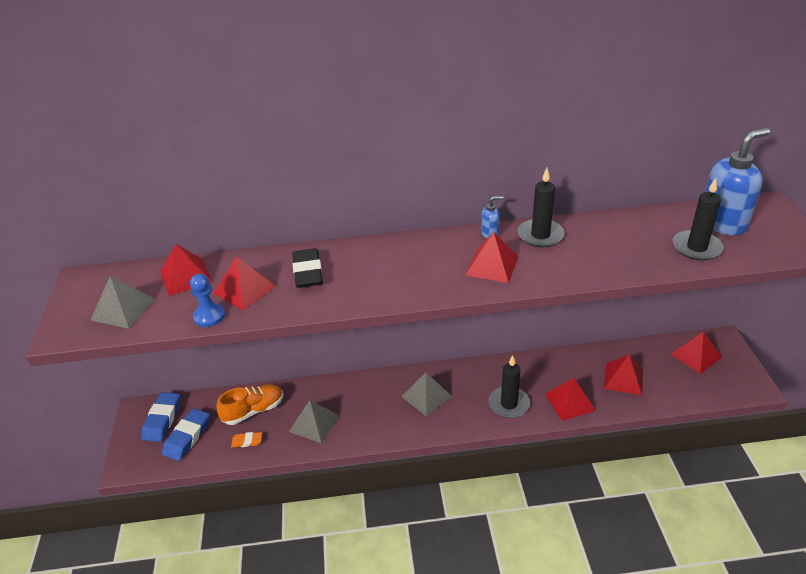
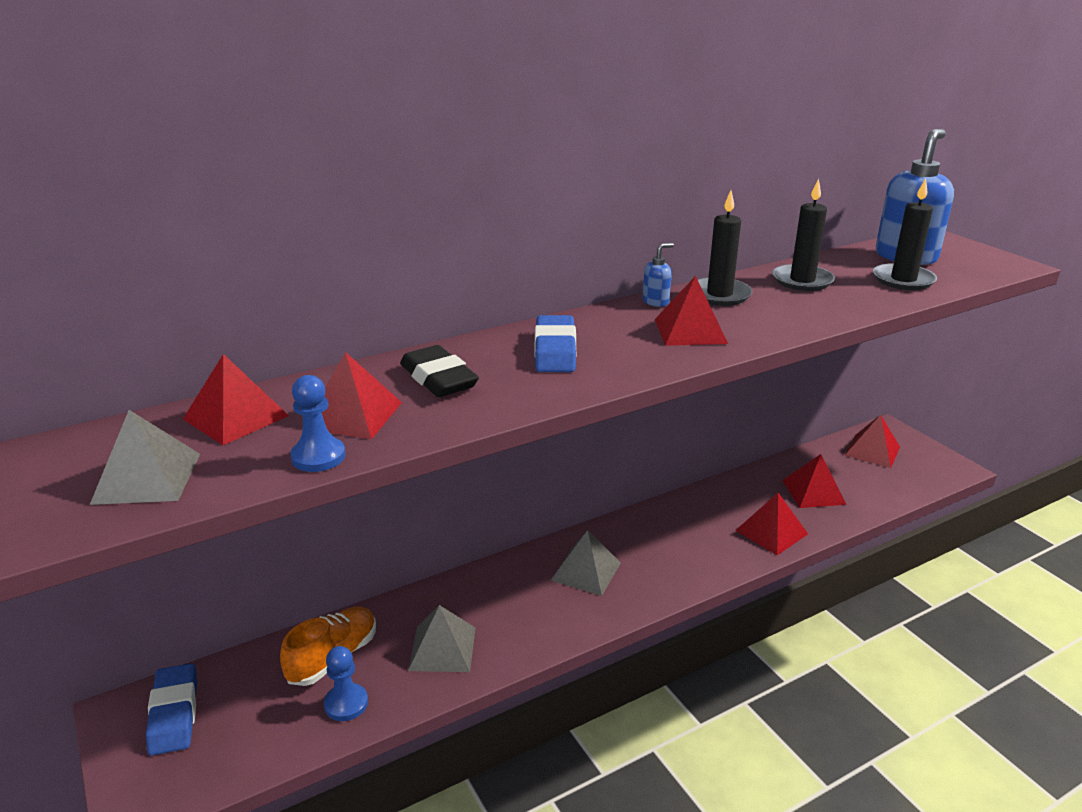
camera: 25 degrees left, 10 degrees down
(187, 437) = (235, 727): blue eraser -> blue eraser (555, 350)
(247, 441) = (346, 703): orange eraser -> blue pawn
(509, 404) = (699, 553): black candle -> black candle (802, 281)

